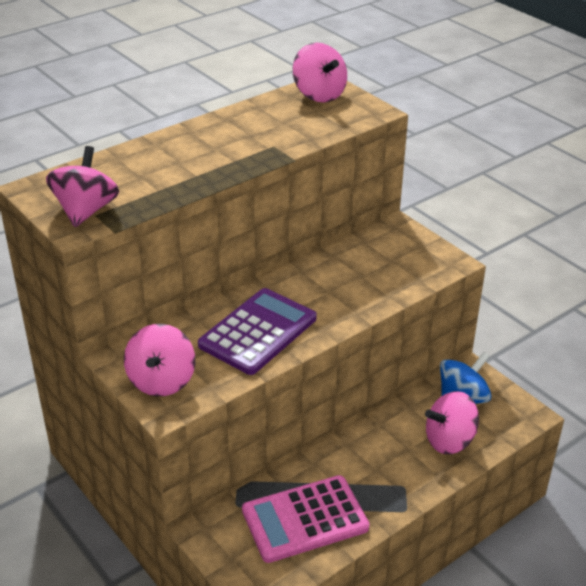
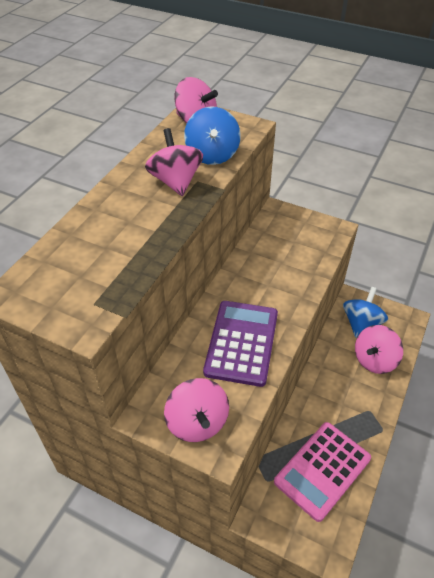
camera: 25 degrees left, 10 degrees up
(86, 211) = (81, 302): pink spinning top -> pink spinning top (175, 181)
(309, 127) = (212, 155): none -> blue spinning top

